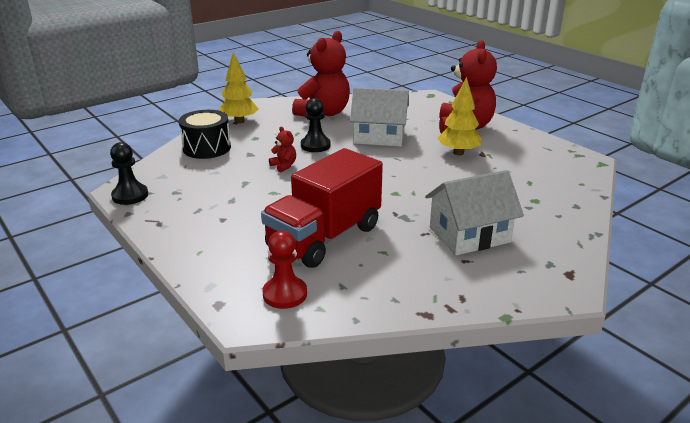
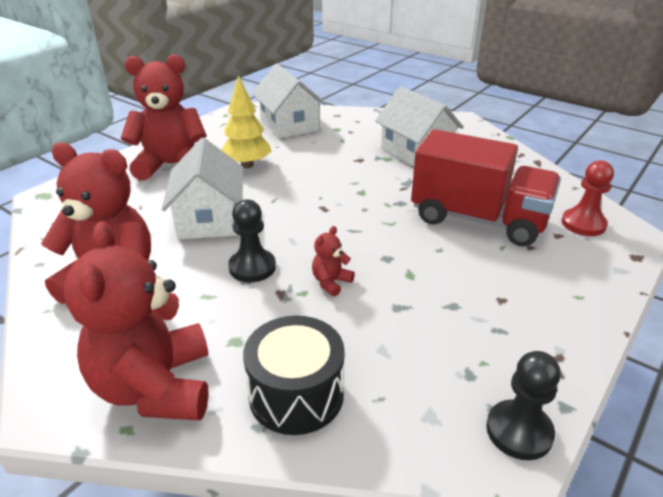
camera: 105 degrees left, 5 degrees up
(239, 121) = (155, 387): yellow tree -> red teddy bear
(545, 177) = (289, 125): none -> white house

